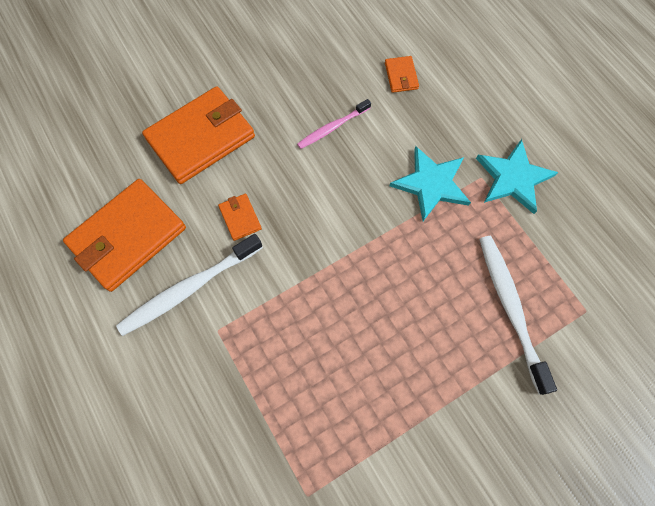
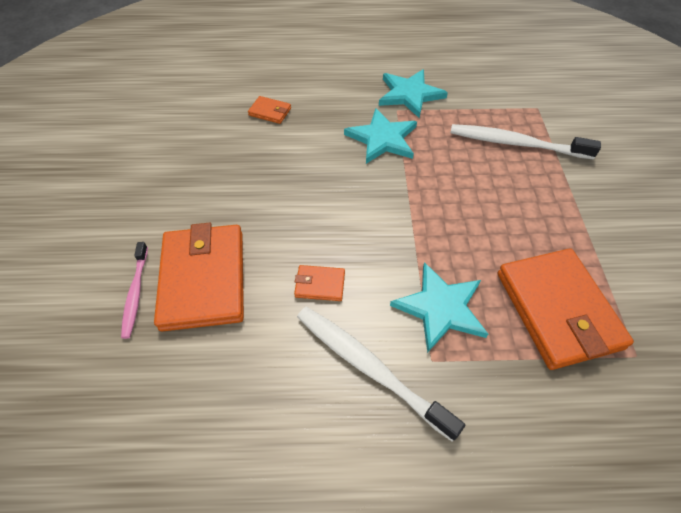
camera: 60 degrees left, 15 degrees down
(127, 236) = (266, 405): orange wallet -> orange wallet (557, 310)
(189, 288) = (369, 367): white toothbrush -> white toothbrush turned 135 degrees clockwise
(268, 317) = (441, 308): none -> turquoise star
(332, 128) = (280, 174): pink toothbrush -> pink toothbrush (135, 293)

